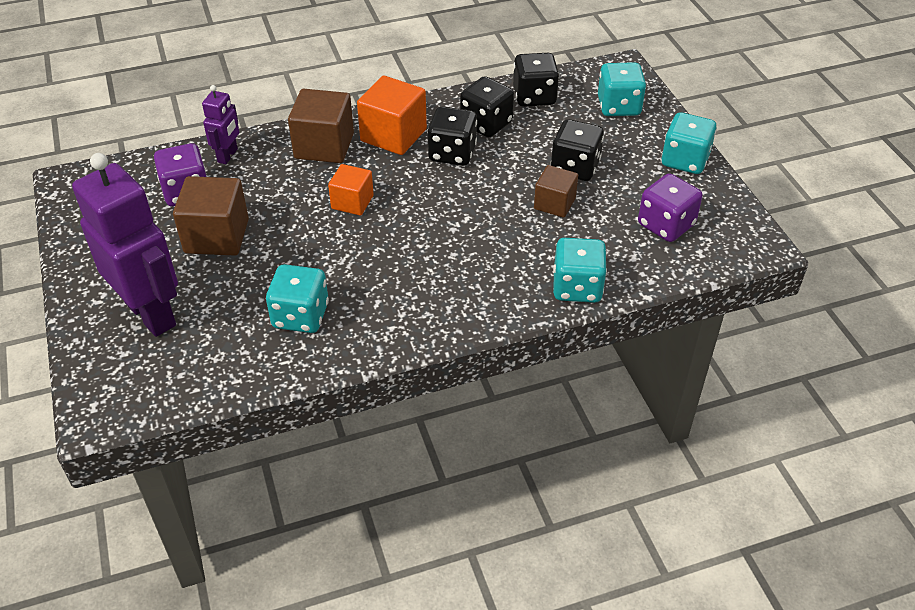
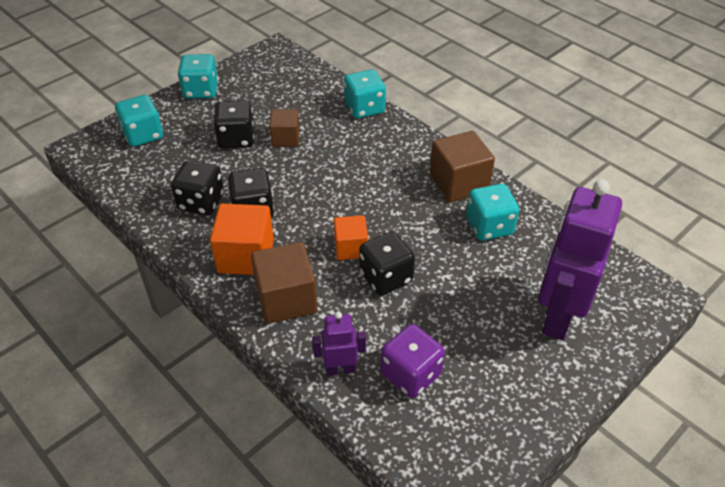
camera: 115 degrees left, 0 degrees up
(217, 236) = (449, 319): brown cube -> brown cube (458, 183)
(534, 97) = (147, 185): black dice -> black dice (386, 277)
(666, 225) = (278, 86): purple dice -> none

